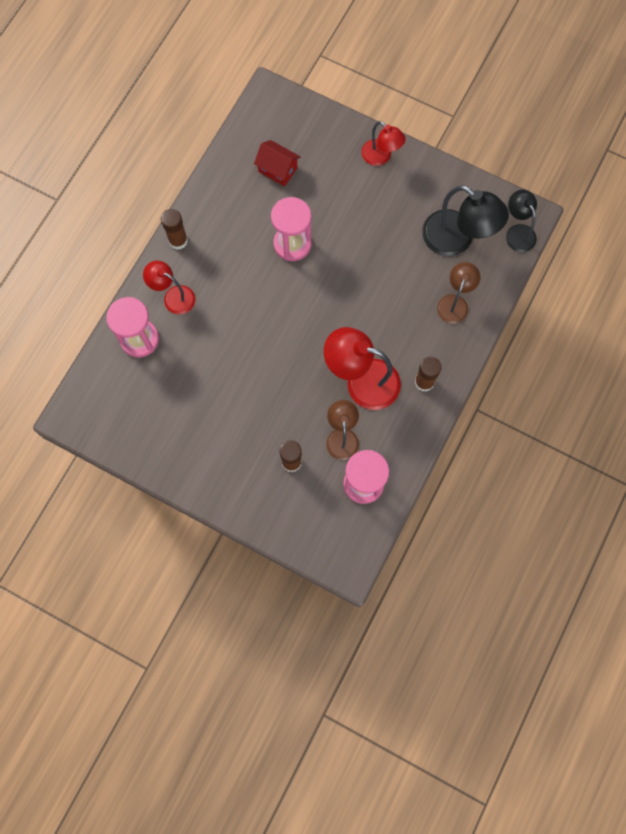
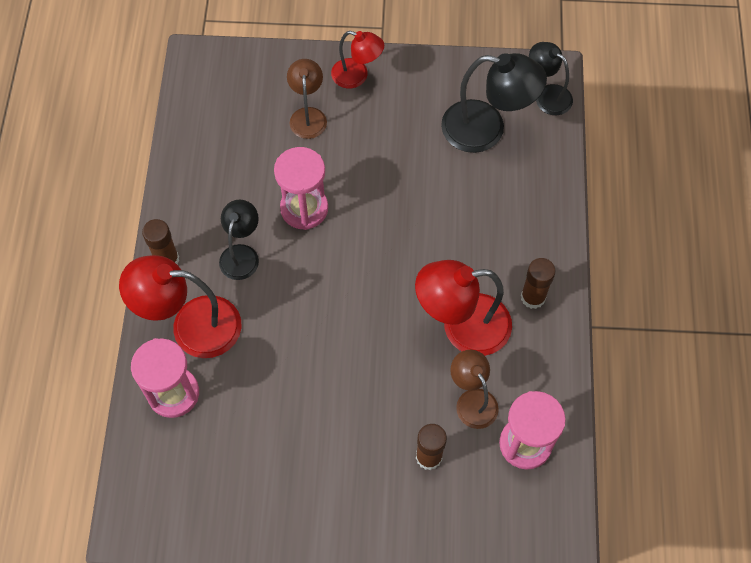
camera: 25 degrees left, 10 degrees down
(173, 296) = (192, 326): red lamp -> red lamp, size x1.67
(232, 259) = (241, 254): none -> black lamp
(277, 169) = (246, 135): red house -> none
(454, 303) = (520, 197): brown lamp -> brown lamp (308, 116)

